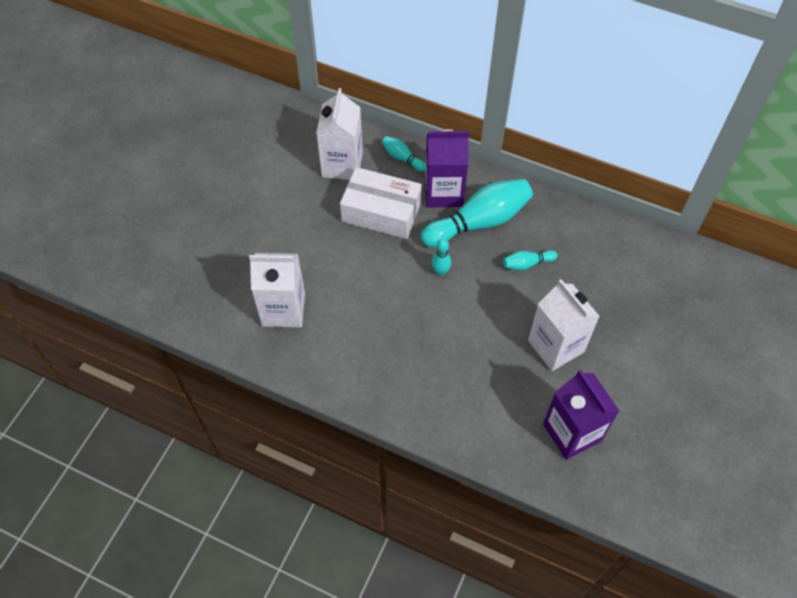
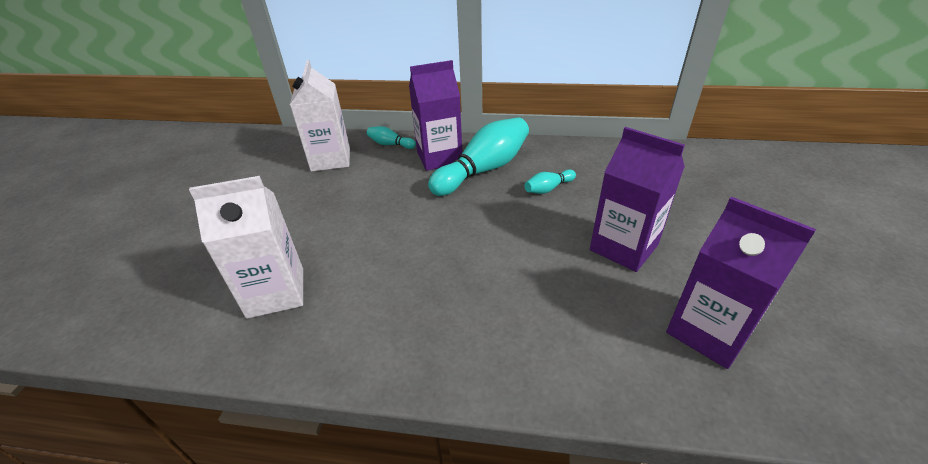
camera: 15 degrees left, 20 degrees down
(381, 212) = (380, 183): white box -> none
(440, 271) = (461, 214): turquoise bowling pin -> none
(556, 346) = (623, 247): white carton -> purple carton

